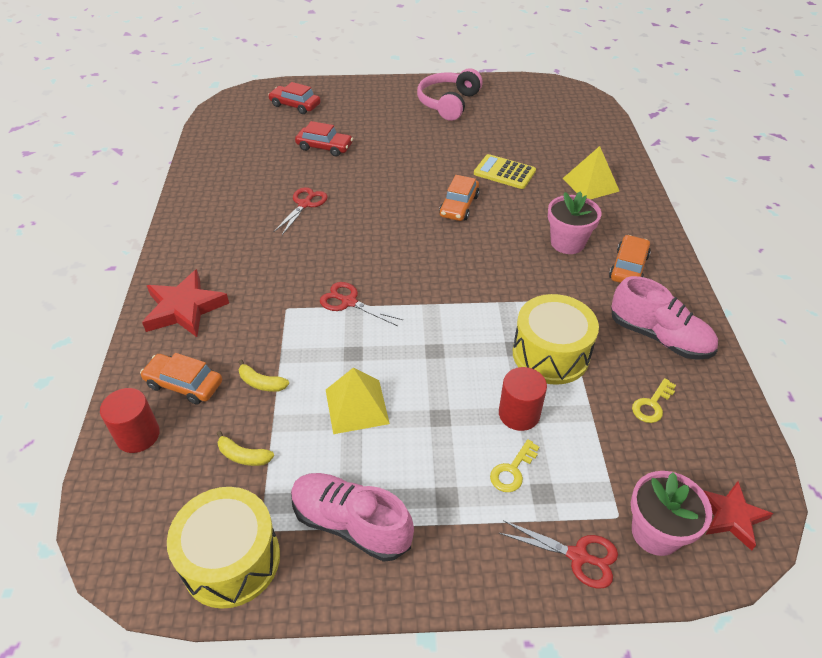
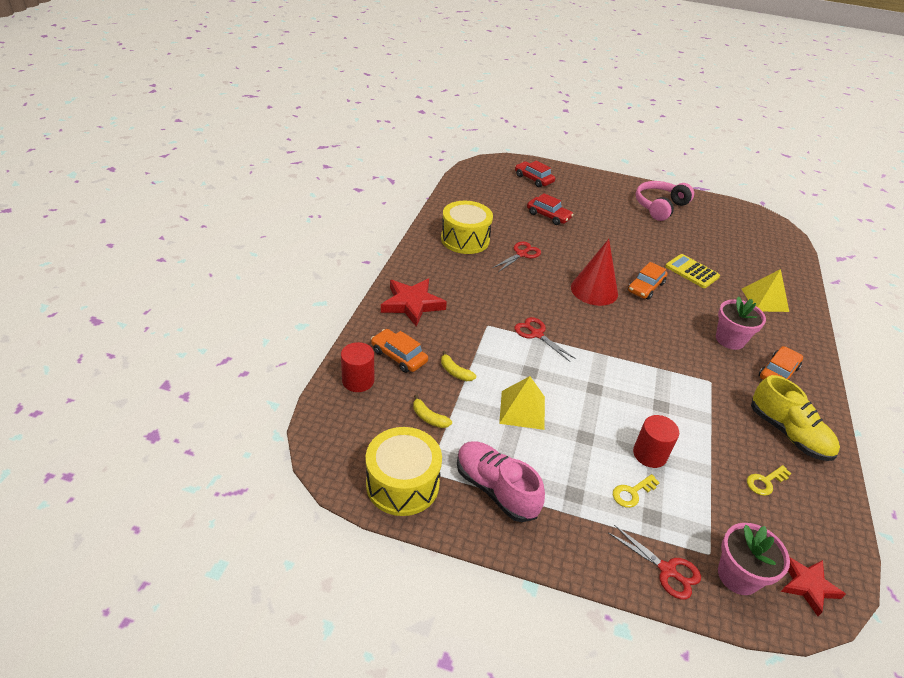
camera: 15 degrees right, 5 degrees down
(402, 226) = (594, 290): none -> red cone
(550, 354) = (689, 419): yellow drum -> yellow drum (465, 239)
(659, 337) = (788, 433): pink shoe -> yellow shoe

